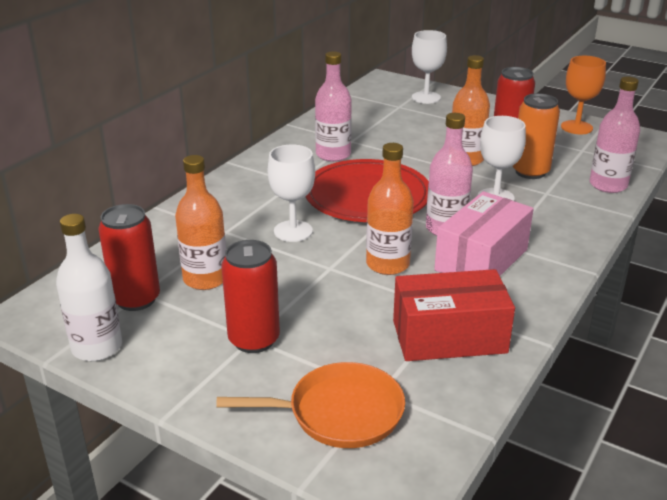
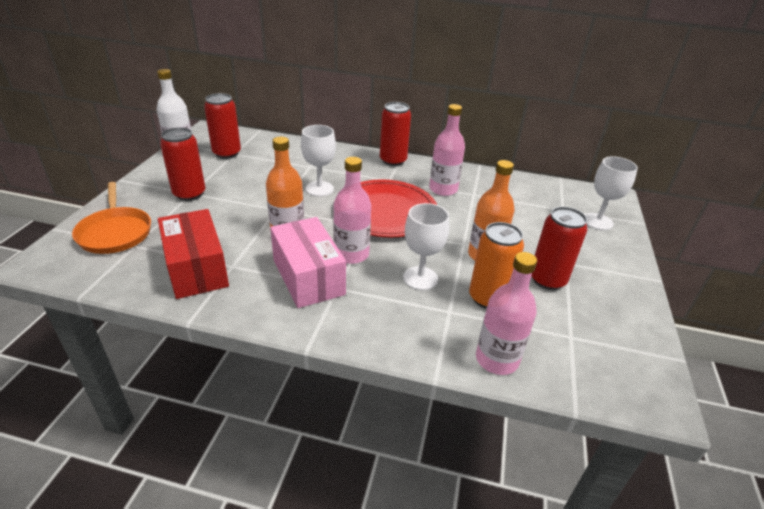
camera: 70 degrees right, 5 degrees up
(205, 279) = (252, 169): orange bottle -> none
(246, 171) = (393, 160): none -> red can
(481, 260) = (308, 277): pink box -> pink box turned 45 degrees clockwise
(576, 127) = (628, 331): orange goblet -> none

